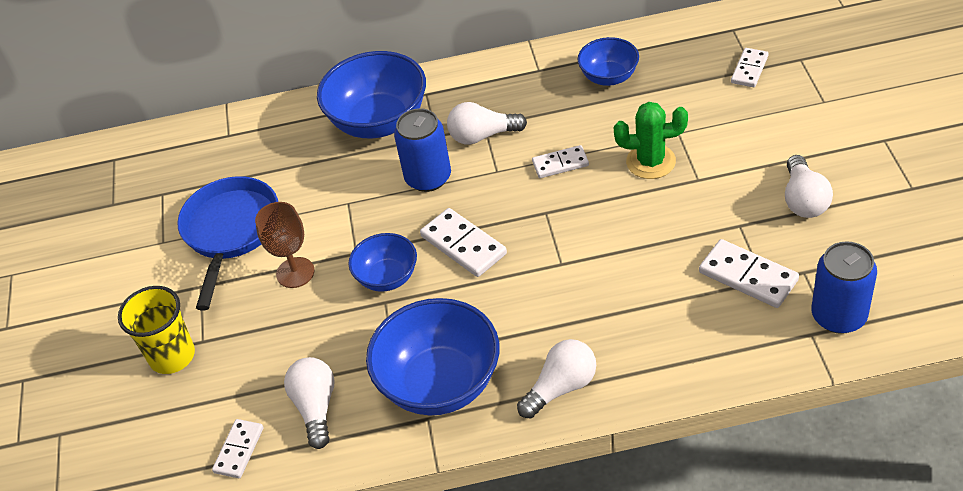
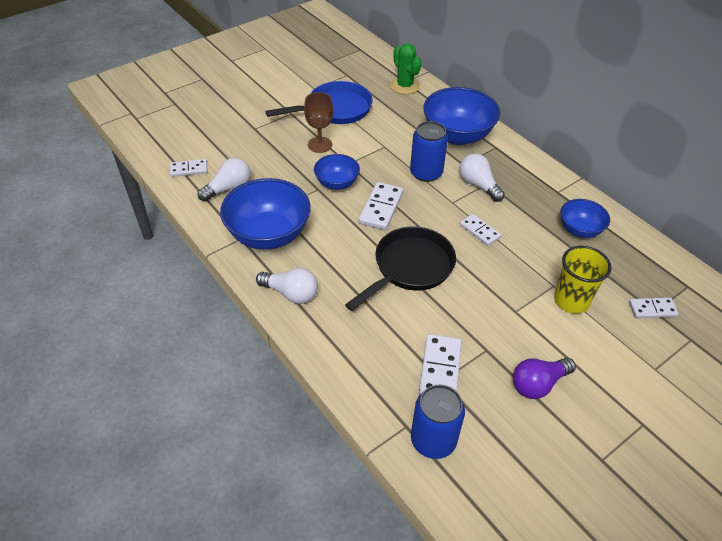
camera: 55 degrees right, 0 degrees up
(172, 356) = (239, 121): yellow cup -> yellow cup (571, 301)
(582, 251) = (410, 268): none -> black pan
(651, 162) = (514, 278): green cactus -> green cactus (405, 86)
(803, 200) = (538, 384): white light bulb -> purple light bulb

